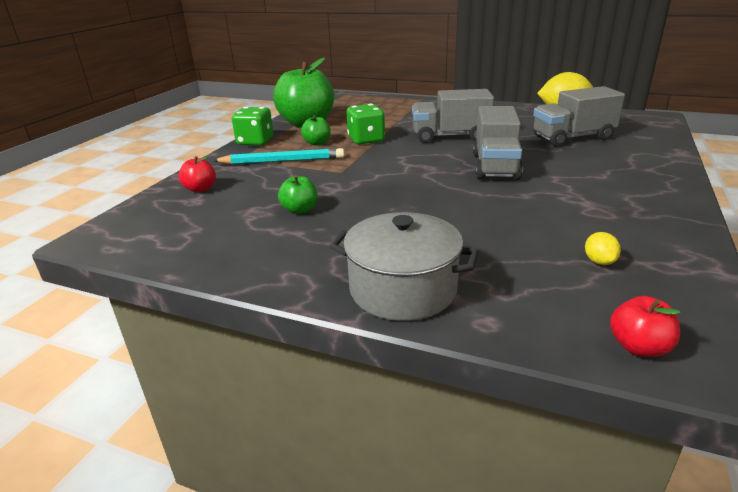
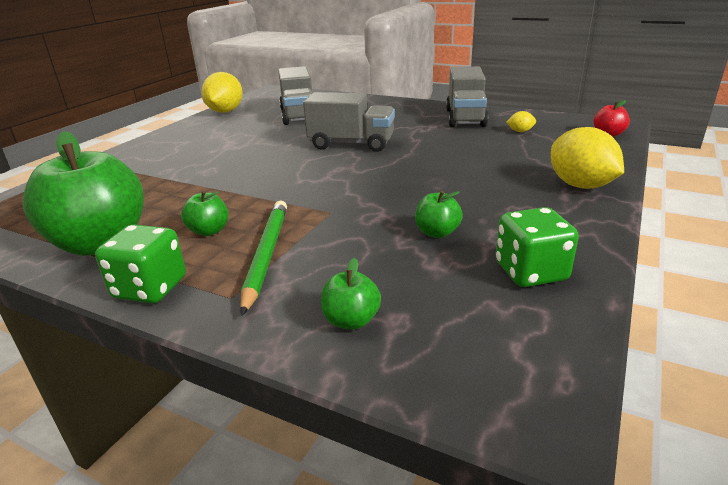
camera: 85 degrees left, 0 degrees up
(200, 189) = (351, 321): red apple -> green apple
(282, 161) = (266, 254): turquoise pencil -> green pencil
(366, 140) = (225, 198): green dice -> green dice (530, 272)
(402, 289) = (580, 185): grey pot -> yellow lemon
(450, 136) = (255, 156): grey truck -> grey truck (465, 118)

